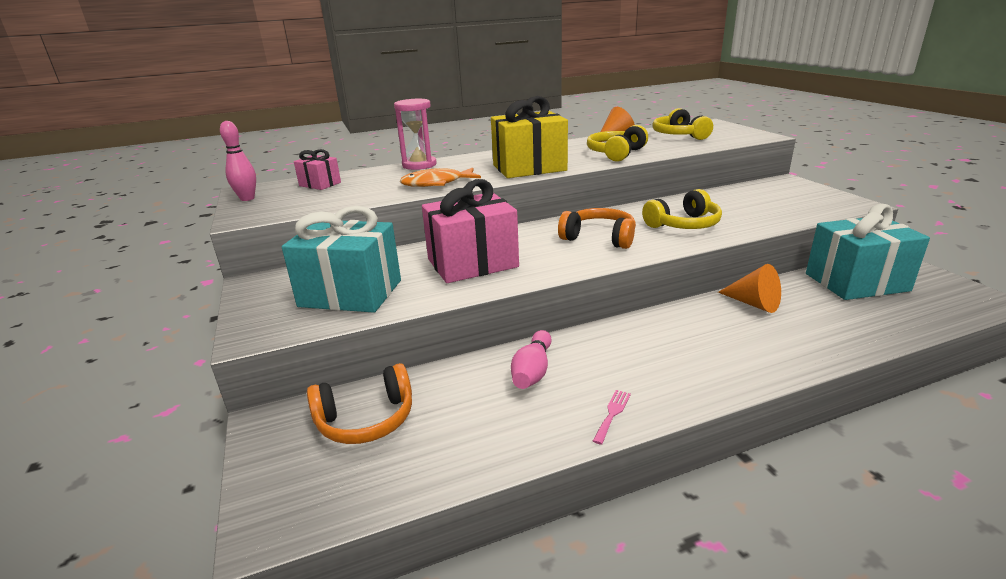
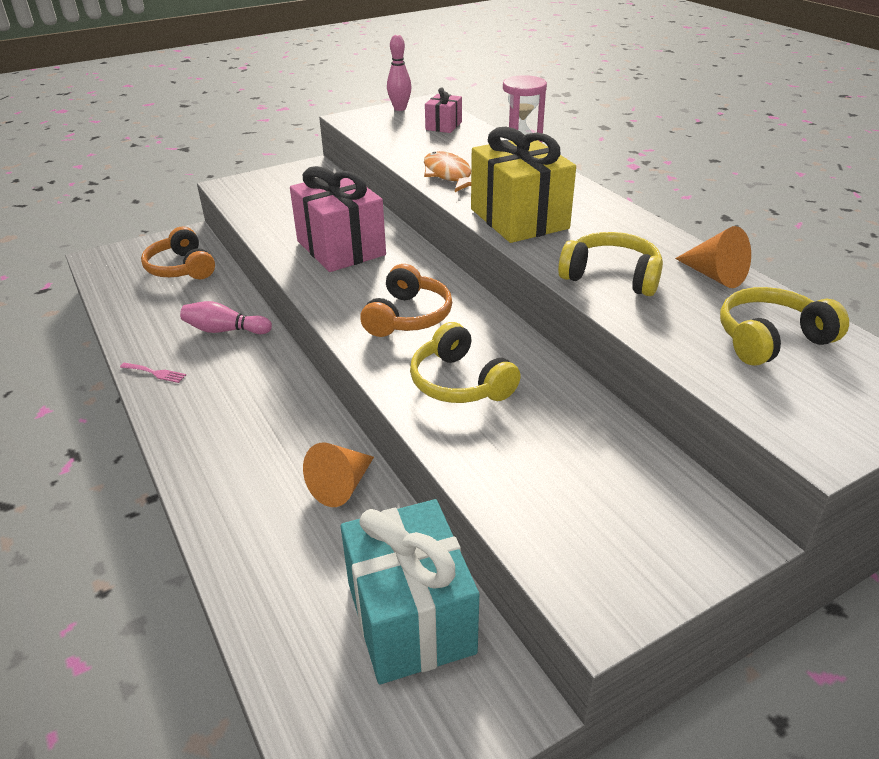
camera: 80 degrees right, 10 degrees up
(350, 293) = (285, 205): turquoise gift -> none

